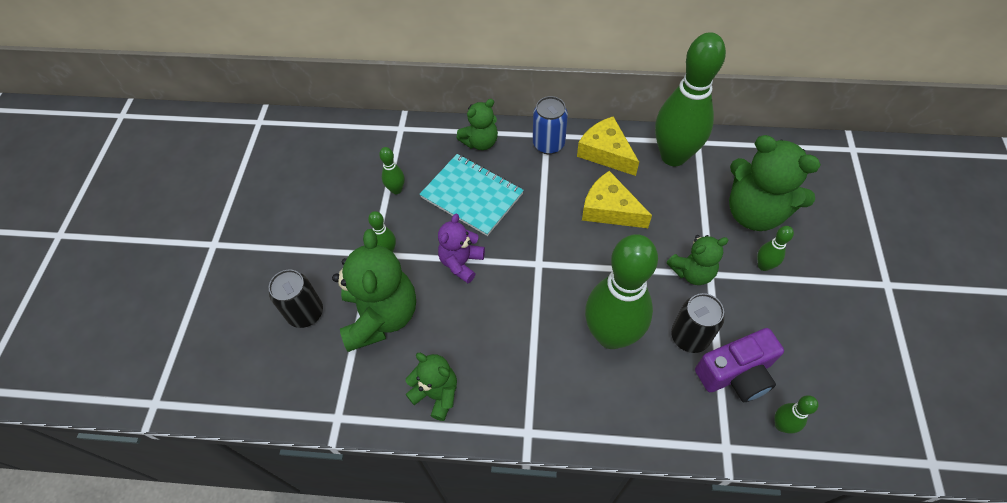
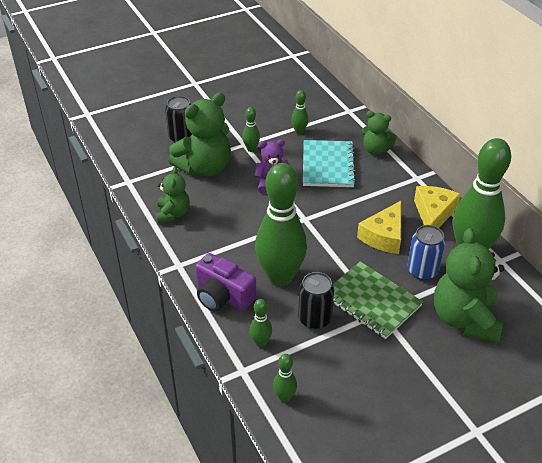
camera: 55 degrees right, 15 degrees down
(548, 144) = (409, 182): blue can -> blue can (422, 271)
(610, 209) = (384, 236): yellow cheese -> yellow cheese turned 150 degrees counterclockwise
(692, 272) = (372, 301): green teddy bear -> green notebook
(736, 374) = (306, 356): purple camera -> purple camera (223, 296)
(763, 266) = (417, 342): green bowling pin -> green bowling pin (261, 342)

